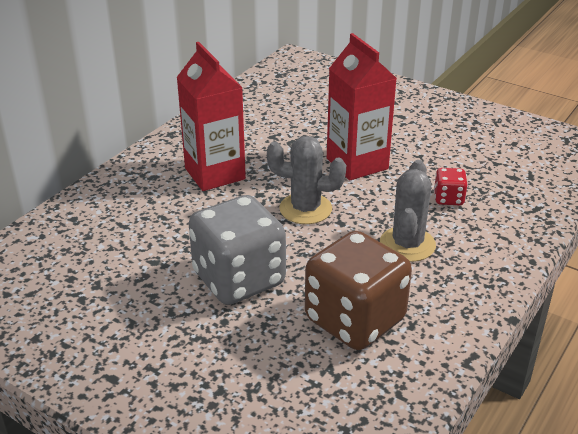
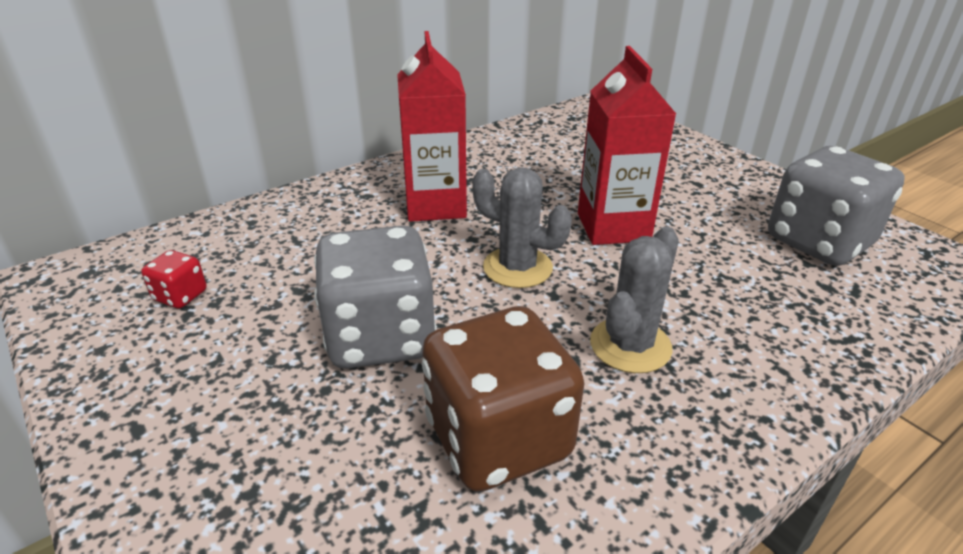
camera: 20 degrees right, 0 degrees up
(448, 199) = (718, 296): red dice -> red dice (180, 296)
(498, 146) = (818, 242): none -> grey dice

